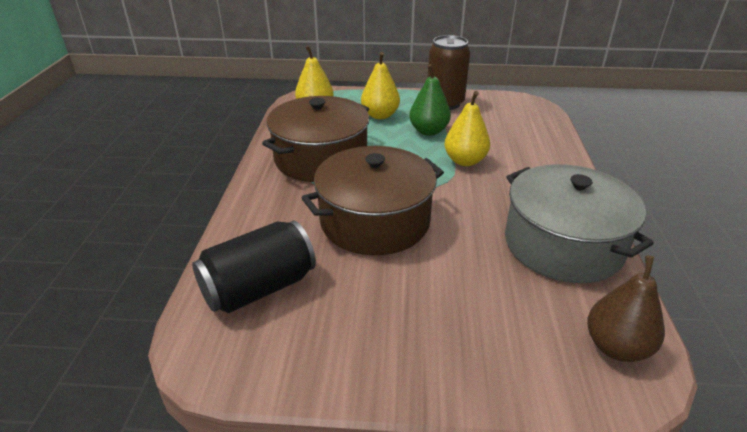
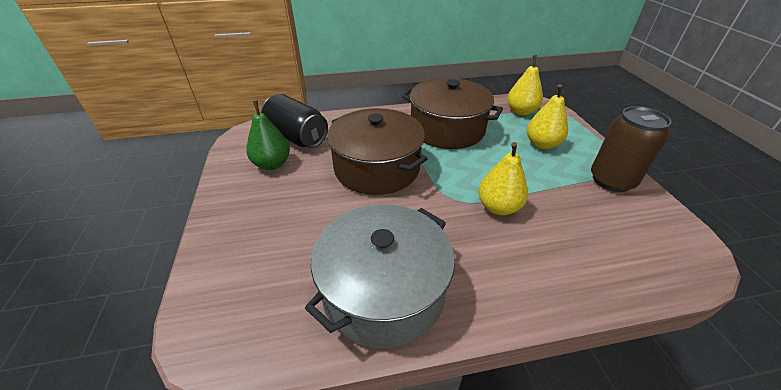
camera: 75 degrees right, 5 degrees up
(428, 131) = (538, 177): green pear -> green pear (272, 164)
(616, 347) = (244, 330): brown pear -> none

